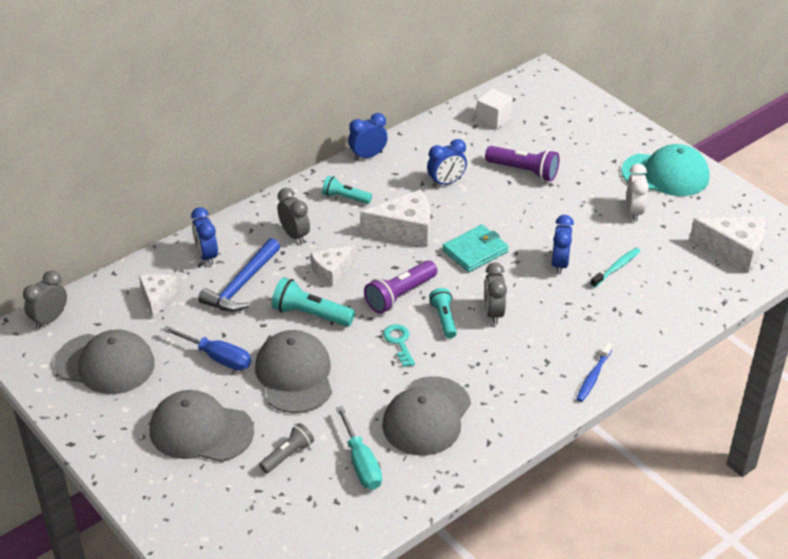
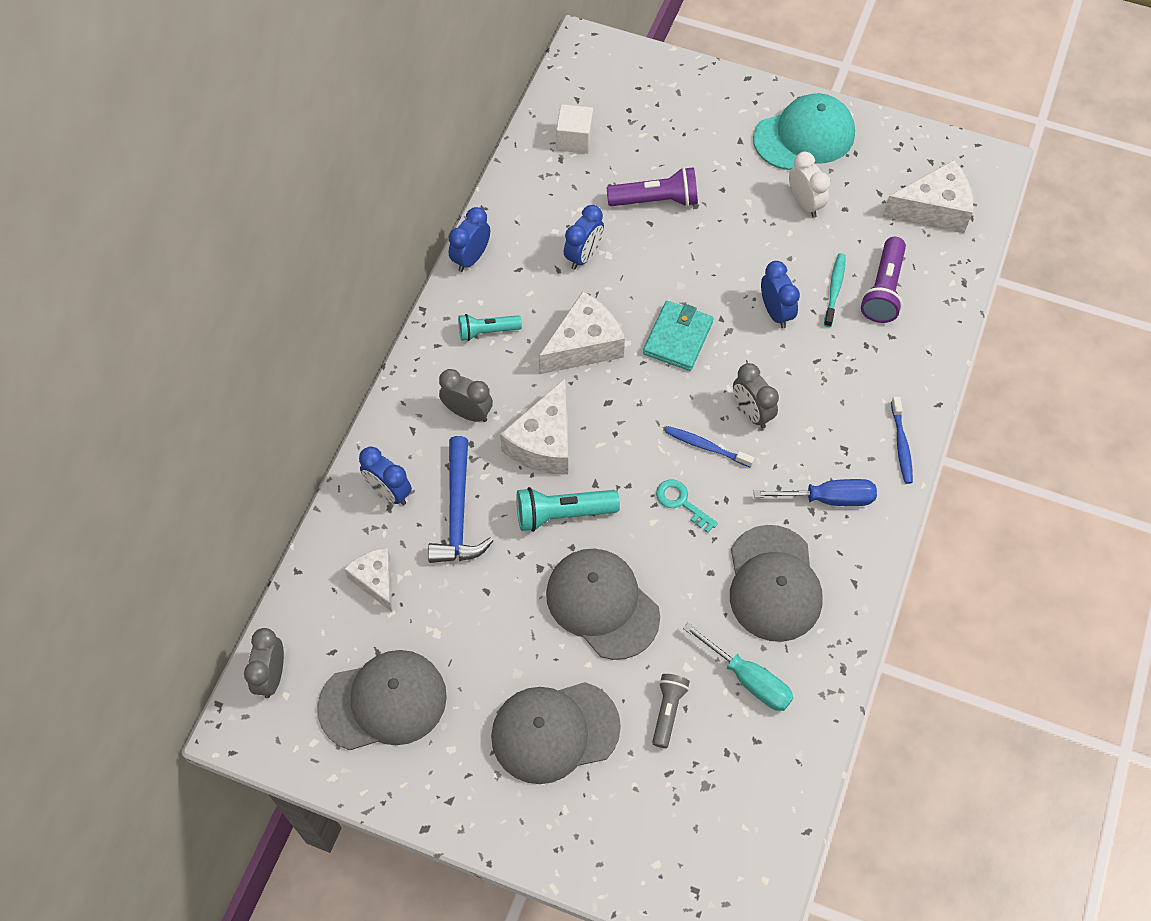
camera: 30 degrees left, 20 degrees up
(217, 357) = (502, 626): blue screwdriver -> blue screwdriver (828, 498)
(331, 271) = (543, 442): white cheese -> white cheese, size x1.58
(399, 295) = (639, 439): purple flashlight -> purple flashlight (883, 290)
(444, 319) = (706, 447): turquoise flashlight -> blue toothbrush

